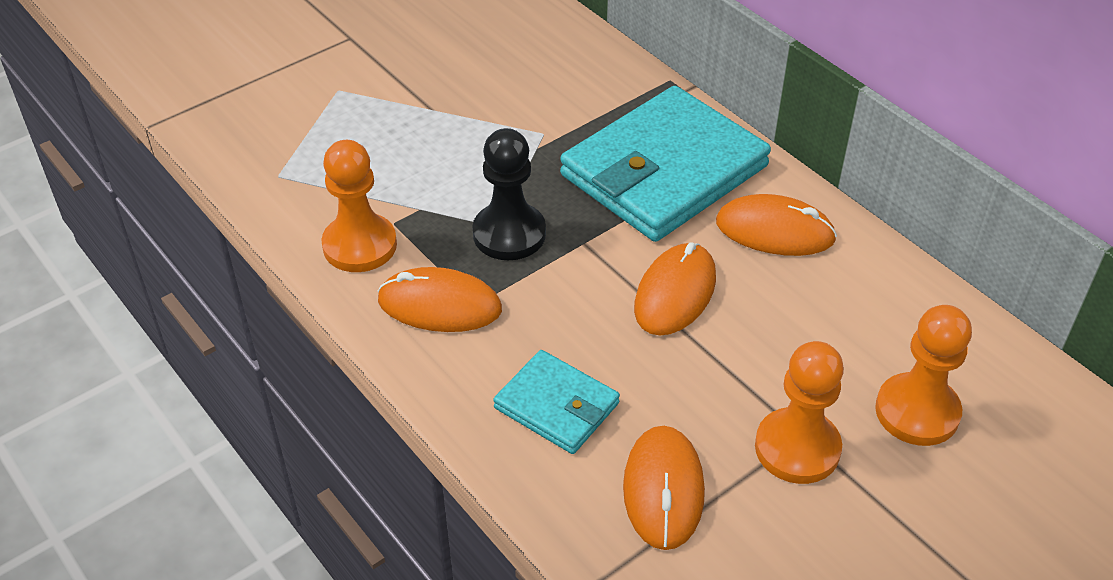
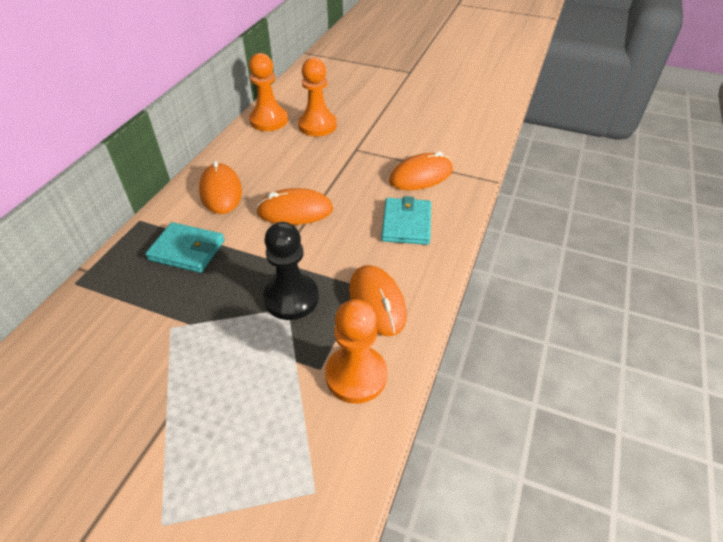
camera: 120 degrees left, 0 degrees up
(664, 171) = (187, 250): turquoise wallet -> turquoise wallet, size x0.51
(797, 448) = (364, 148): orange pawn -> orange pawn (269, 120)

